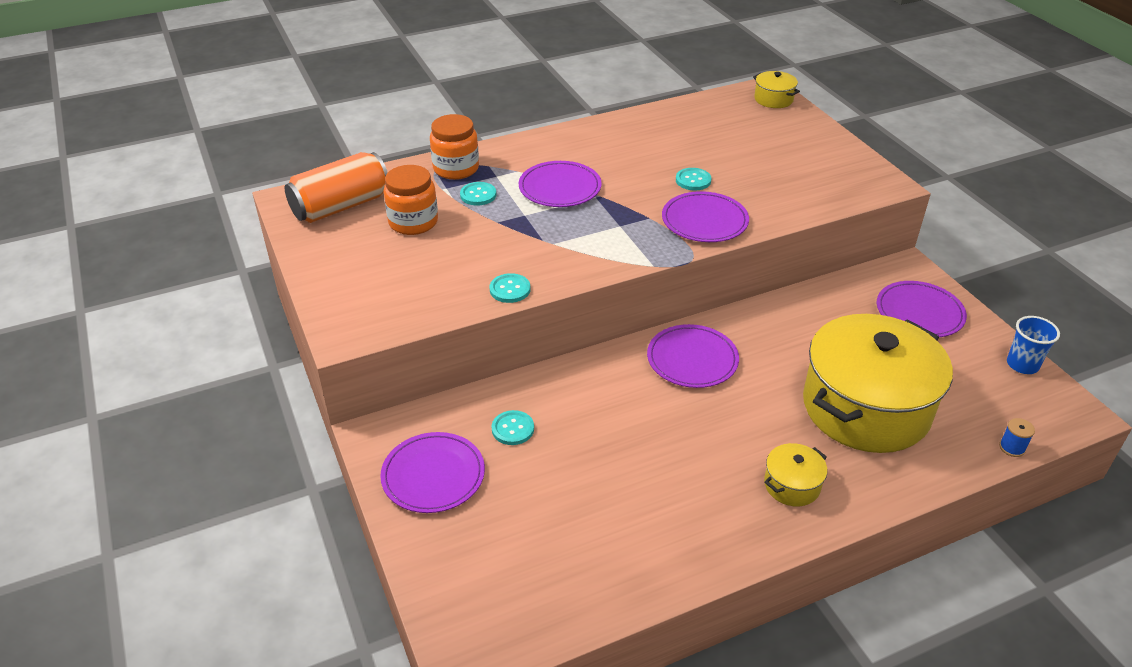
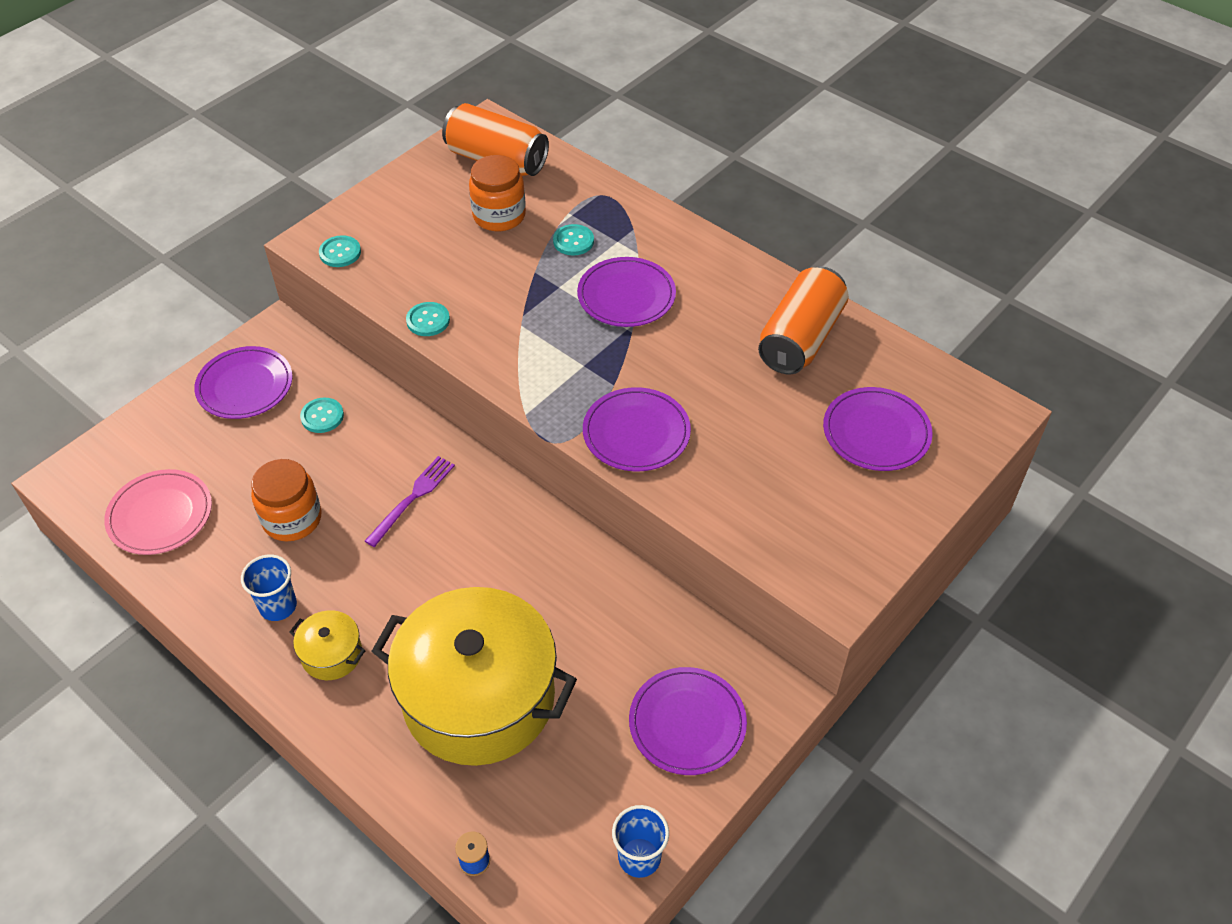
camera: 65 degrees right, 10 degrees up
(456, 168) = (611, 208): orange jar -> orange jar (292, 519)
(566, 578) = (160, 515): none -> pink plate
(645, 394) = (412, 498): none -> purple fork
(657, 133) = (800, 338): none -> orange can
(692, 359) = (485, 521): purple plate -> purple plate (876, 432)
(693, 180) = (715, 400): turquoise button -> turquoise button (340, 253)
(724, 510) = (278, 606): none -> blue cup
(773, 99) = (975, 426): yellow pot -> none

